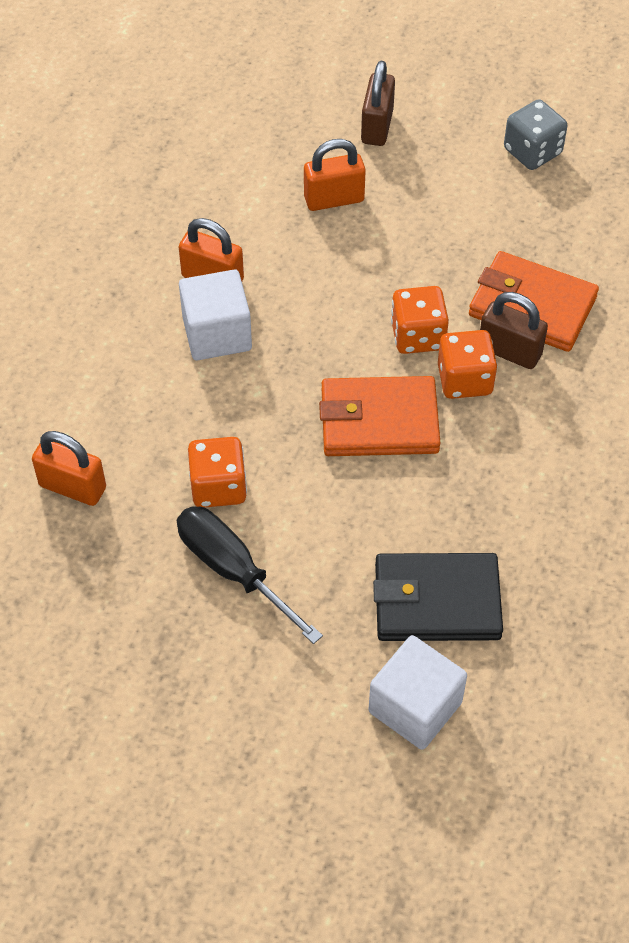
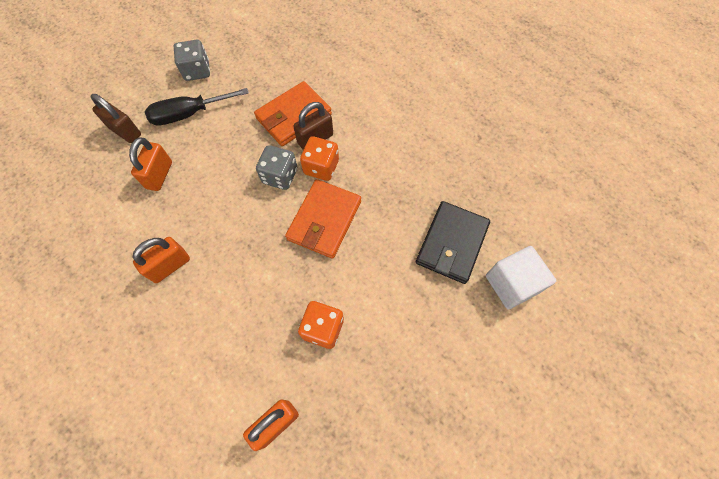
camera: 65 degrees left, 10 degrees up
(217, 333) = (212, 281): white cube -> none
(233, 570) = (385, 345): black screwdriver -> black screwdriver (189, 114)
(418, 336) = (280, 176): orange dice -> grey dice

